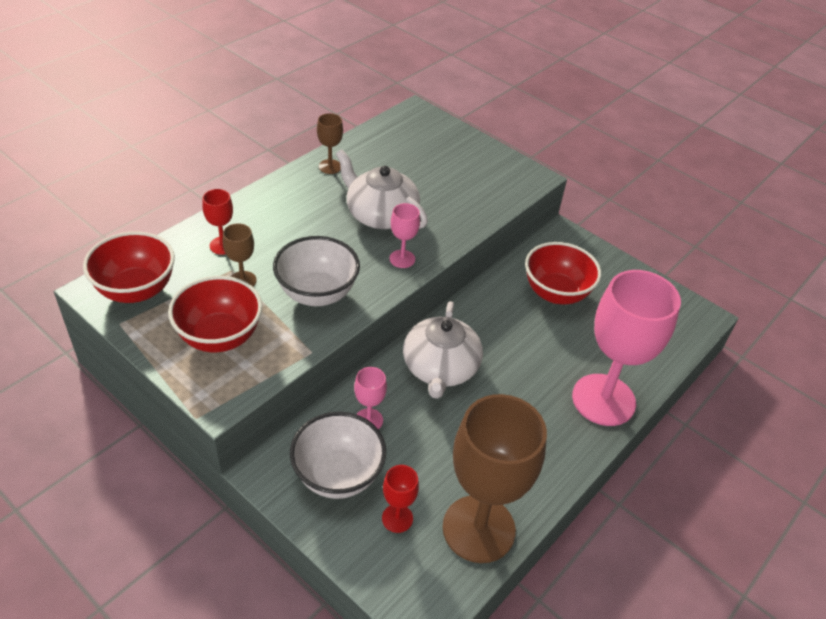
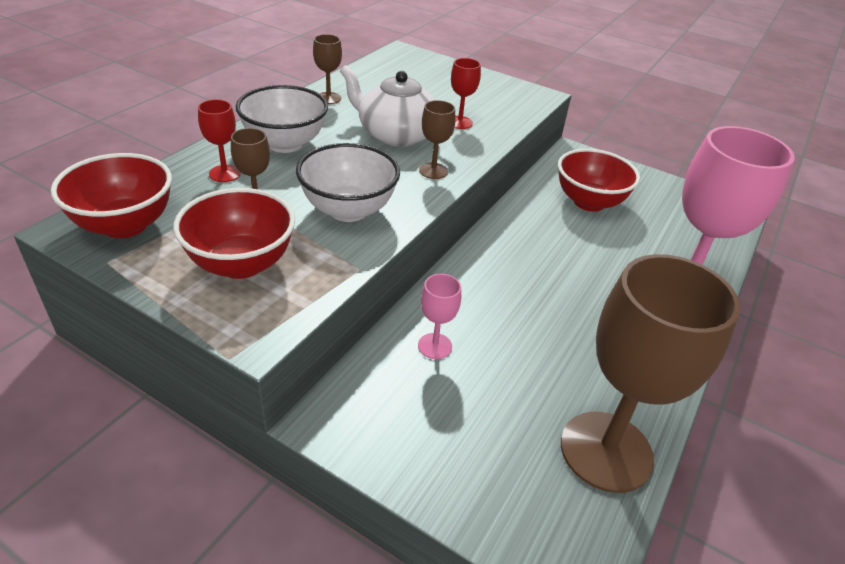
camera: 10 degrees left, 5 degrees down
(338, 475) = (417, 413): white bowl -> white bowl (285, 144)
(397, 518) = (505, 453): red goblet -> red goblet (459, 122)
(402, 259) = (433, 171): pink goblet -> brown goblet
(440, 368) = (497, 283): white teapot -> none

